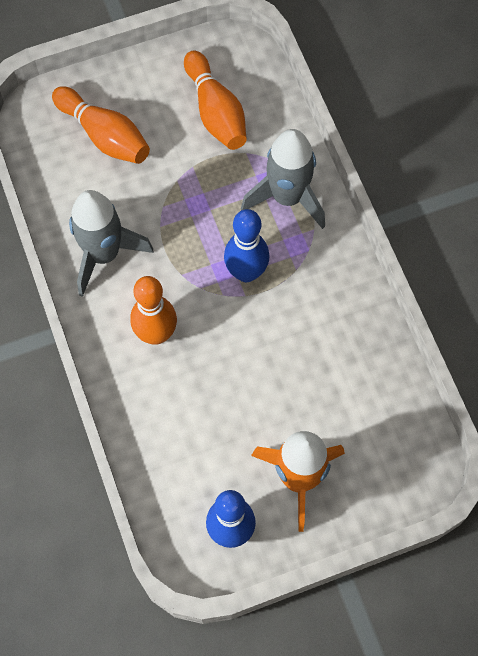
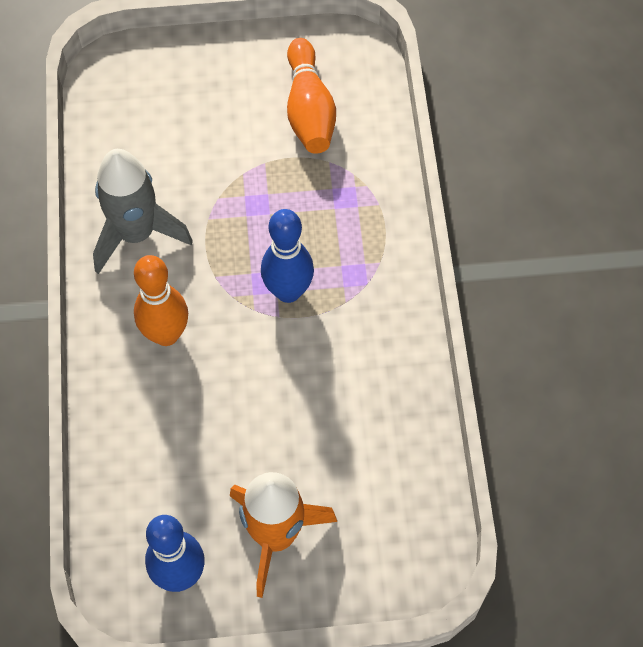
camera: 15 degrees right, 5 degrees down
(104, 135) = (178, 107): orange bowling pin -> none
(287, 197) = (360, 220): grey rocket -> none

